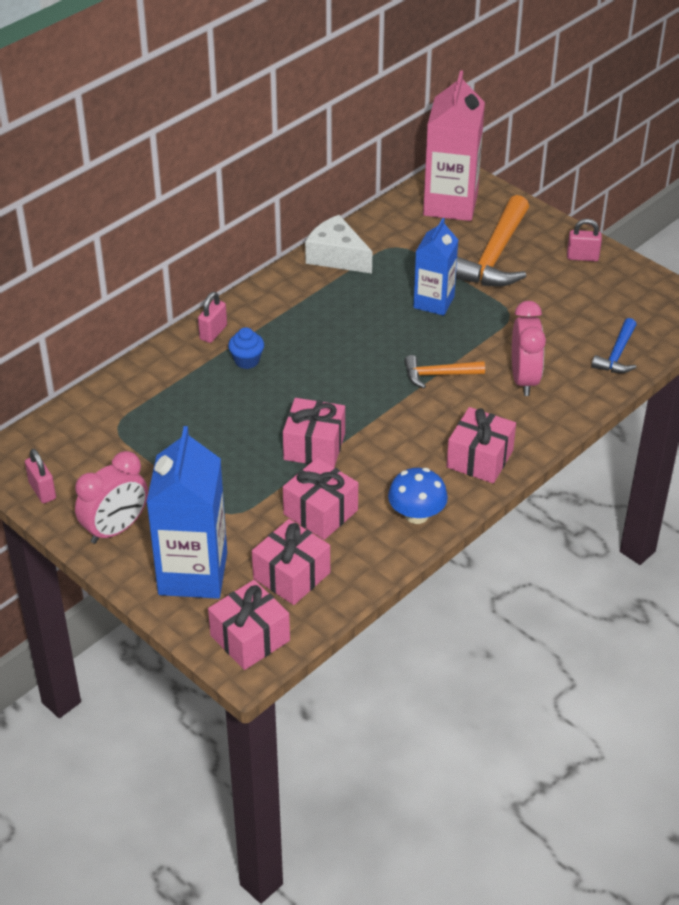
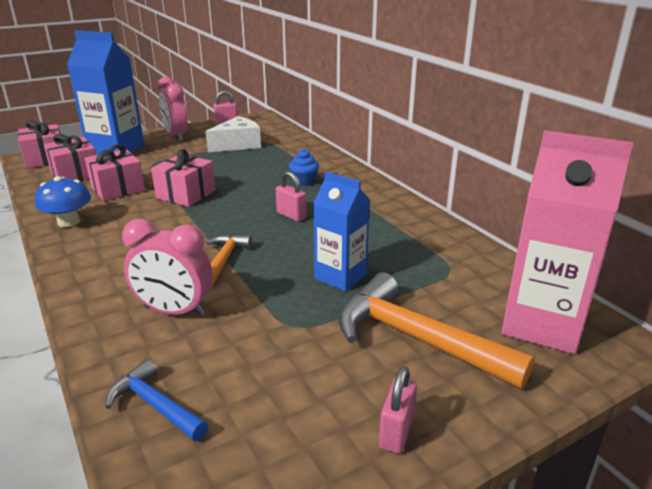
camera: 105 degrees right, 15 degrees down
(213, 332) = (345, 174): pink padlock -> pink padlock (291, 215)
(336, 256) = (437, 234): white cheese -> white cheese (237, 145)
(479, 459) = (93, 261): pink gift -> none

